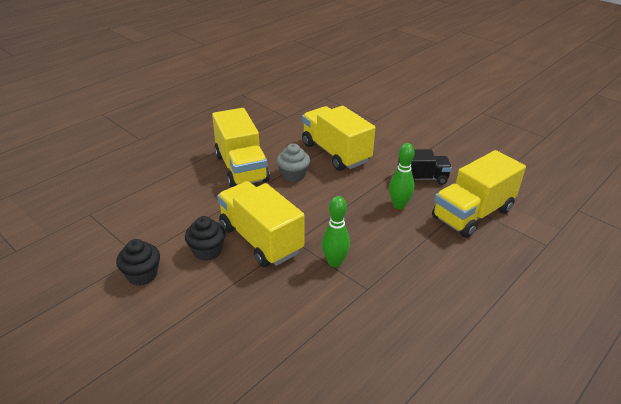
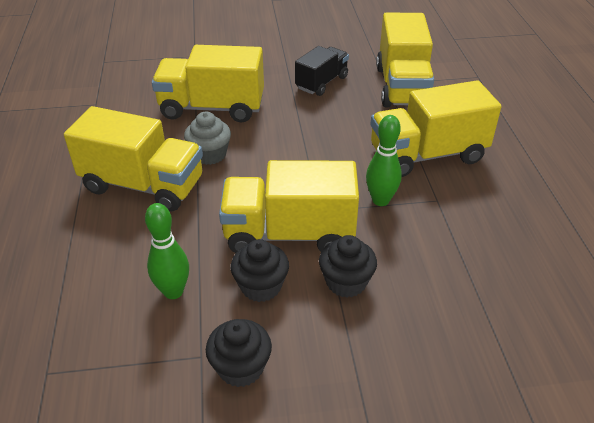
camera: 50 degrees left, 5 degrees up
(243, 283) = (346, 282): none -> black cupcake
(399, 205) = (344, 117): green bowling pin -> green bowling pin (173, 291)
(410, 262) = (427, 155): none -> yellow truck

